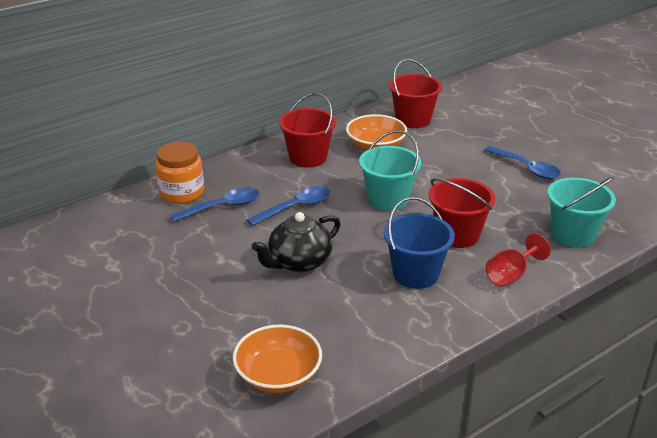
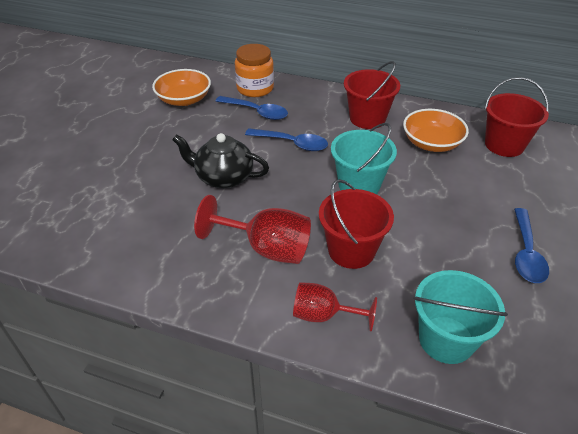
camera: 55 degrees right, 10 degrees up
(278, 375) = (81, 229): orange bowl -> orange bowl (184, 99)
(416, 274) = (266, 248): blue bucket -> red goblet

